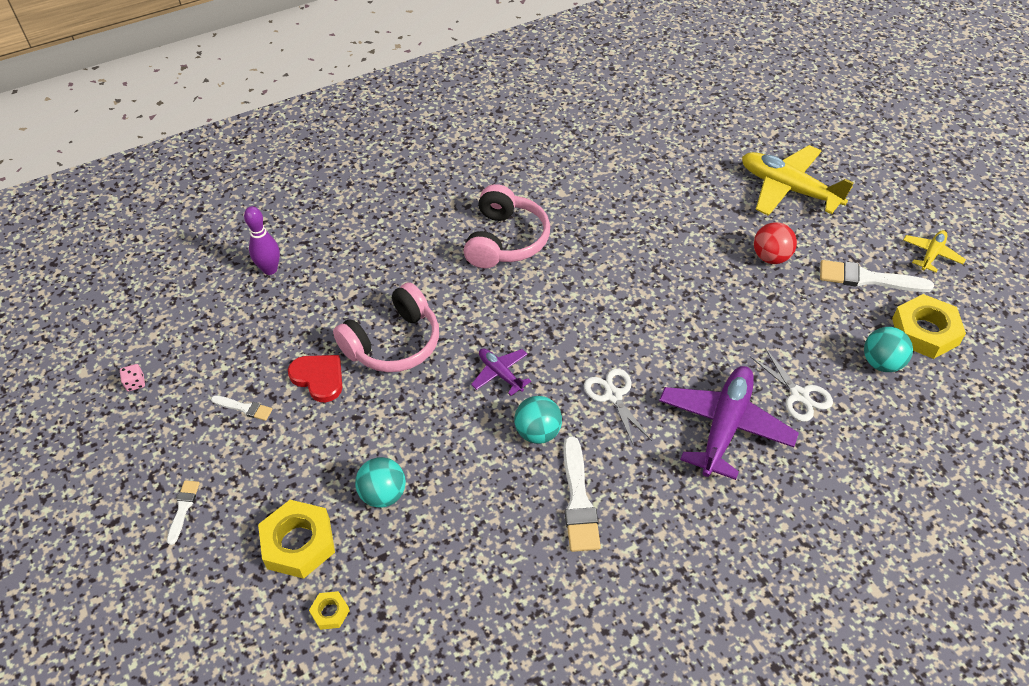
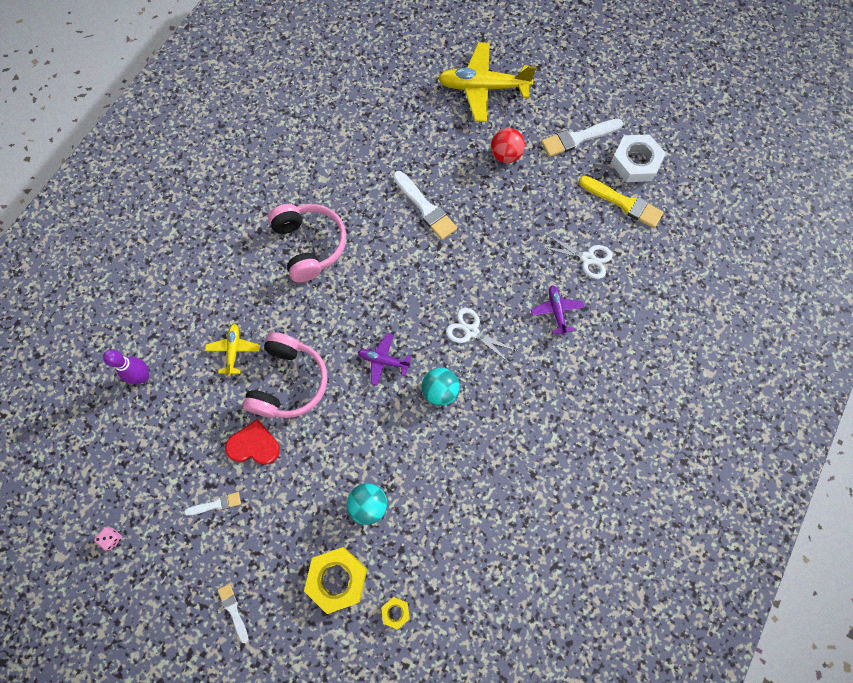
camera: 35 degrees left, 20 degrees up
(578, 499) = (499, 424): white brush -> white brush (425, 207)
(725, 426) = (556, 311): purple plane -> purple plane, size x0.51
(881, 363) = (623, 203): turquoise ball -> yellow brush
(925, 331) = (635, 162): yellow nut -> white nut
(931, 254) = (606, 95): yellow plane -> yellow plane (234, 350)

